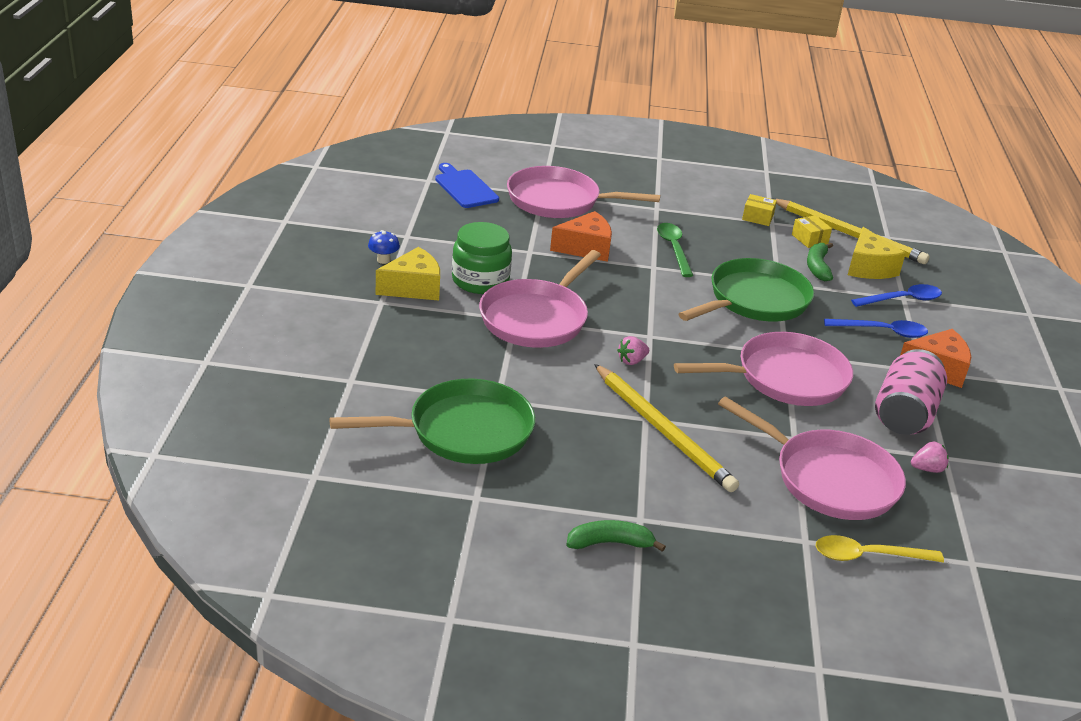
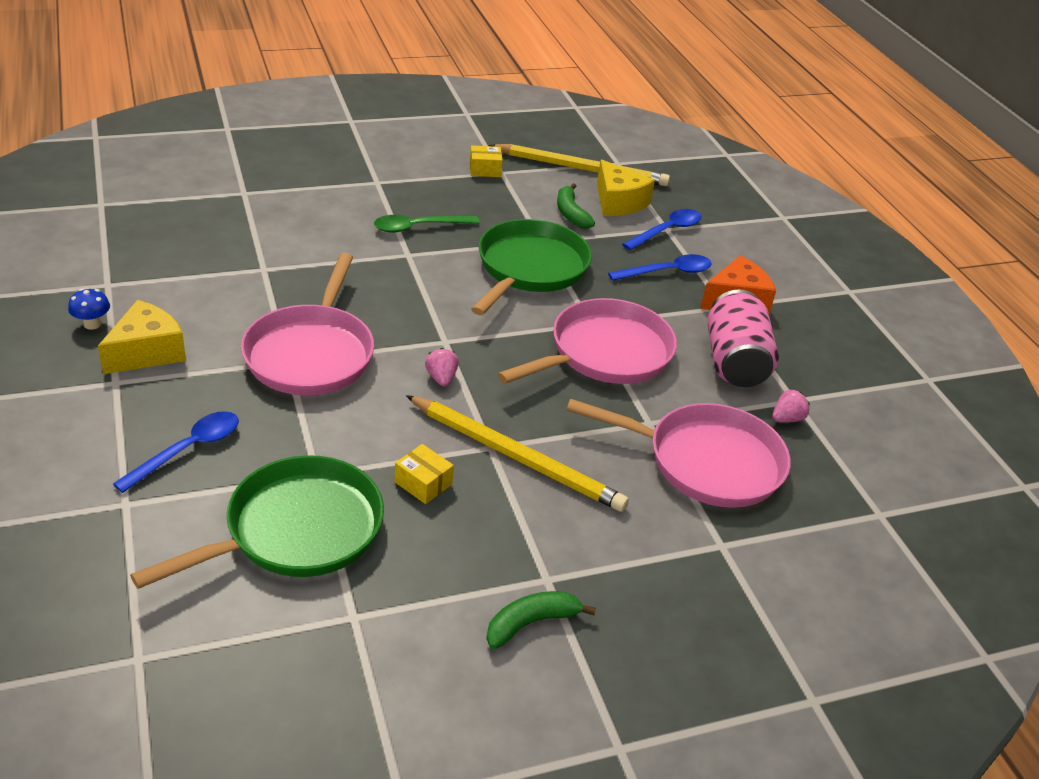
camera: 25 degrees left, 5 degrees up
(411, 358) = (188, 450): none -> blue spoon
(465, 188) = (149, 204): blue cutting board -> none
(480, 280) = (223, 321): green jar -> none
(559, 201) = (266, 197): pink pan -> none
(585, 248) = (324, 249): orange cheese -> none
(632, 361) = (441, 378): pink strawberry -> pink strawberry turned 135 degrees clockwise
(673, 249) = (418, 227): green spoon -> green spoon turned 75 degrees counterclockwise
(809, 239) = (547, 183): yellow box -> yellow box (423, 483)
(868, 556) = (787, 542): yellow spoon -> none

